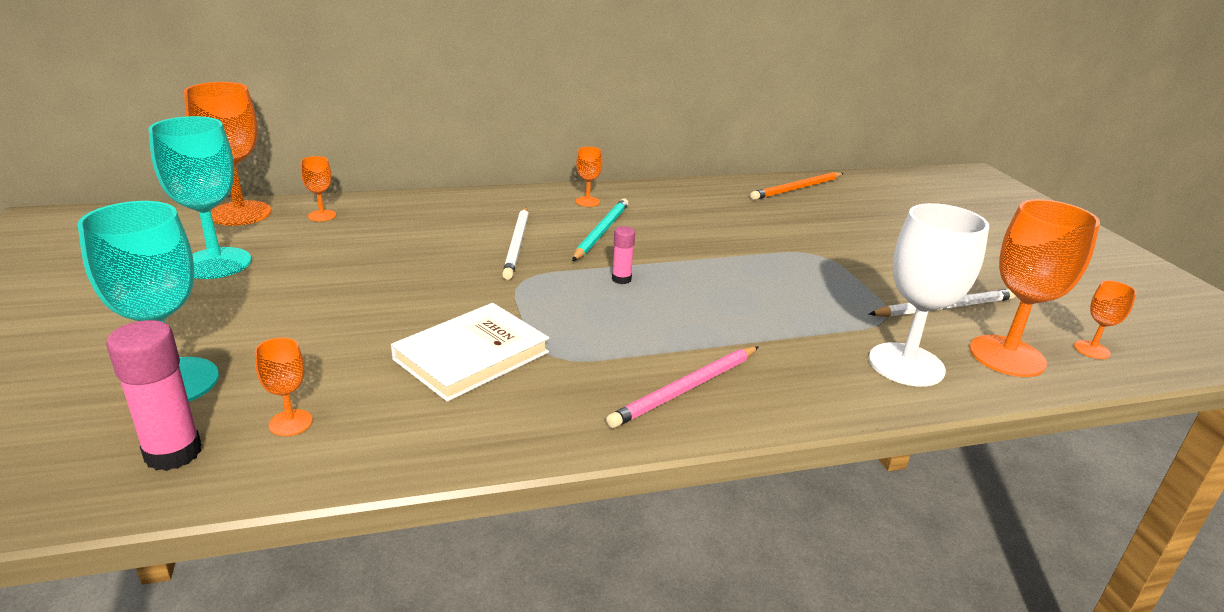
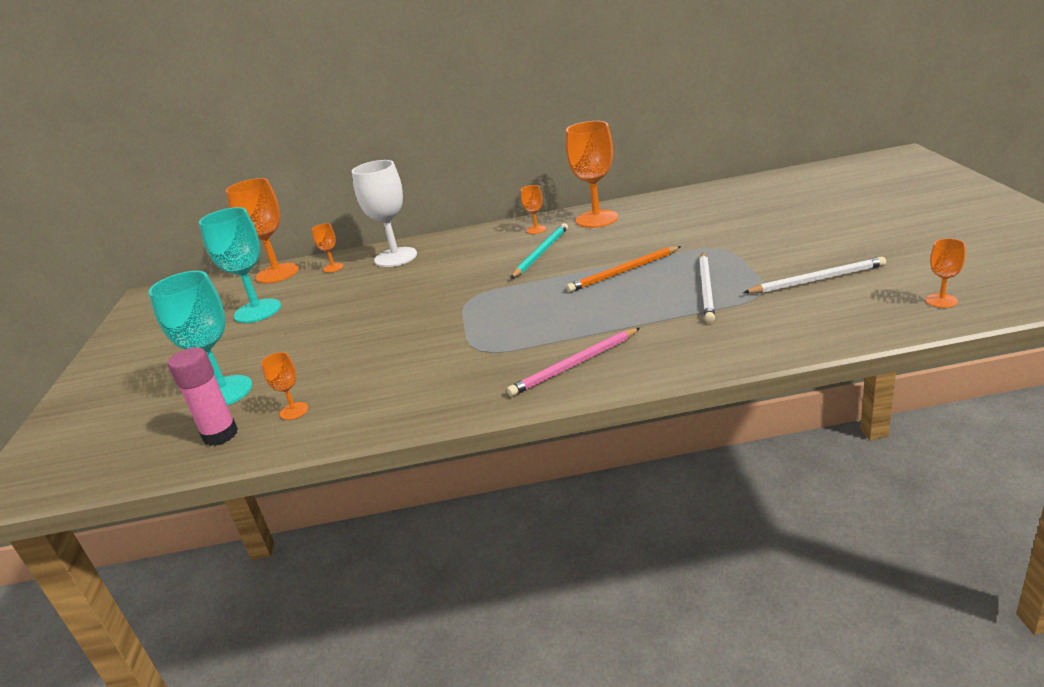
camera: 15 degrees right, 0 degrees up
(471, 356) = (422, 356): white book -> none
(517, 244) = (472, 271): white pencil -> white pencil (706, 289)
(621, 279) = (547, 288): pink glue stick -> none
(797, 189) = (720, 194): orange pencil -> orange pencil (623, 272)
(906, 364) = (763, 329): white goblet -> white goblet (395, 257)
(1007, 356) = (857, 314): orange goblet -> orange goblet (597, 219)

